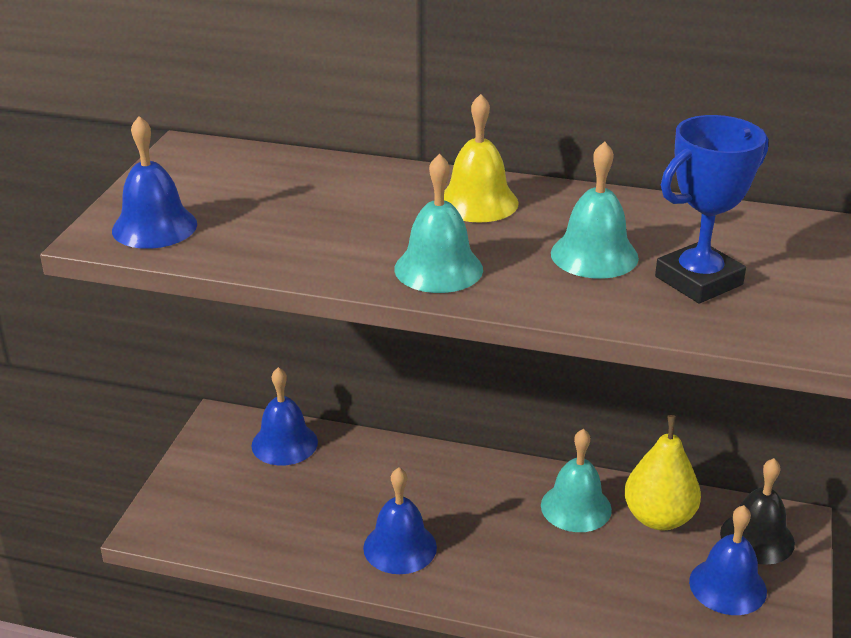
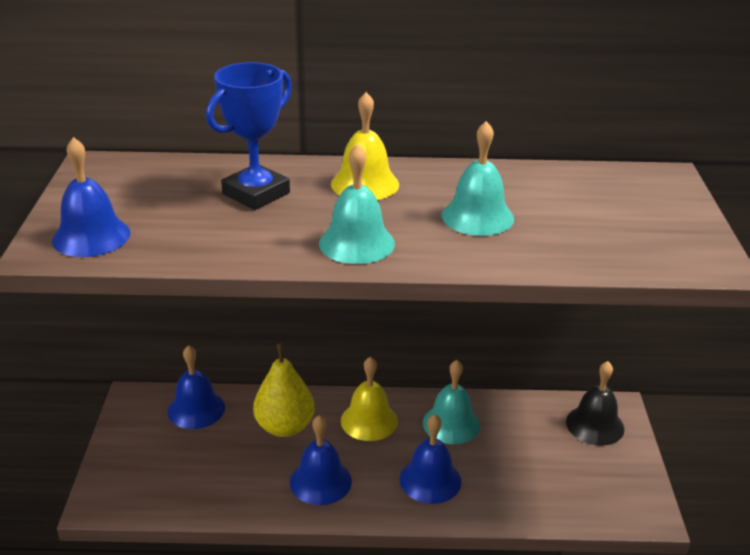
camera: 15 degrees left, 0 degrees up
(478, 488) = (369, 420): none -> yellow bell
(659, 518) = (517, 421): yellow pear -> yellow pear (285, 427)
(698, 281) = (567, 227): blue trophy -> blue trophy (256, 193)
(727, 586) = (586, 467): blue bell -> blue bell (430, 480)

